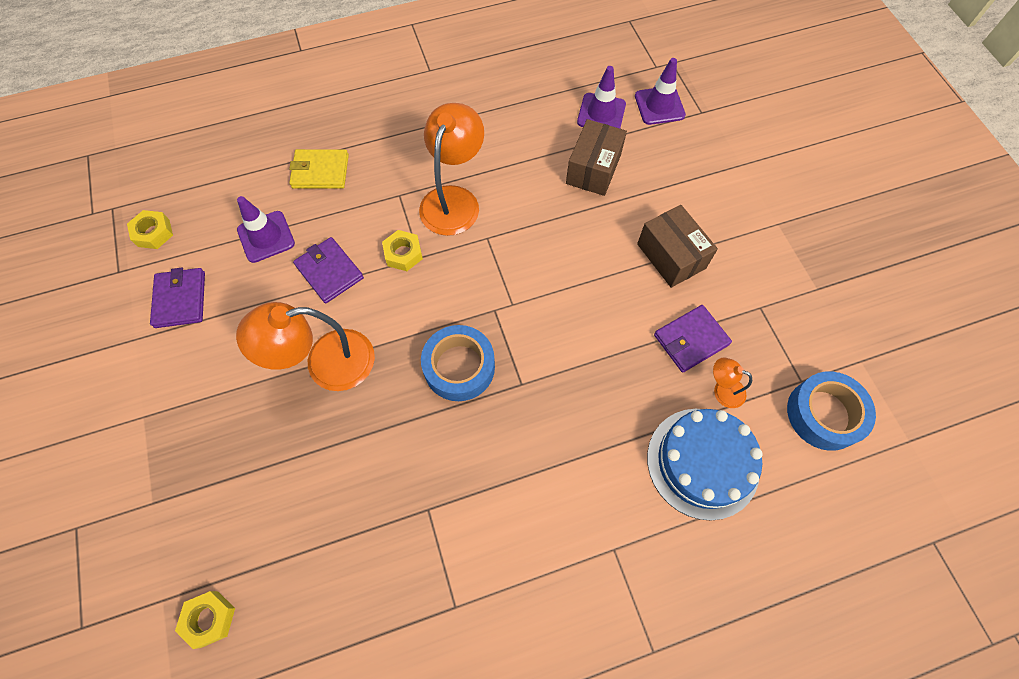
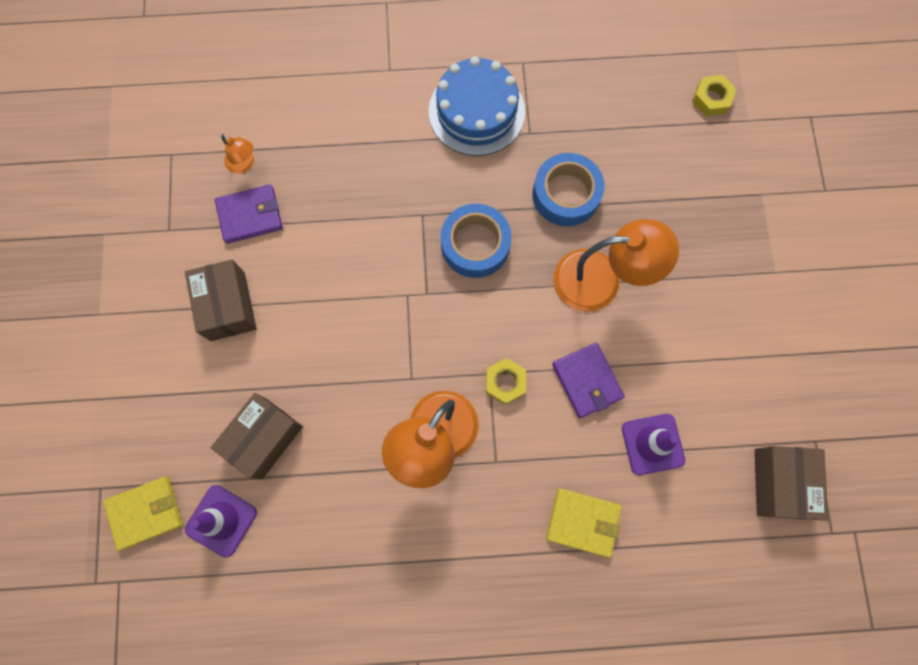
camera: 165 degrees left, 10 degrees up
(153, 233) = (780, 483): yellow nut -> brown box
(180, 299) = (745, 388): purple wallet -> none
(659, 106) = (145, 513): purple traffic cone -> yellow wallet
(702, 462) = (291, 112): blue cake -> blue cake (476, 111)
(824, 414) = (168, 123): blue tape -> blue tape (566, 194)

